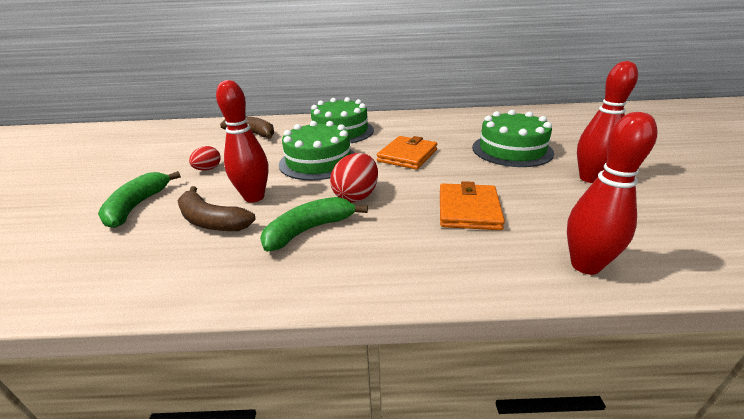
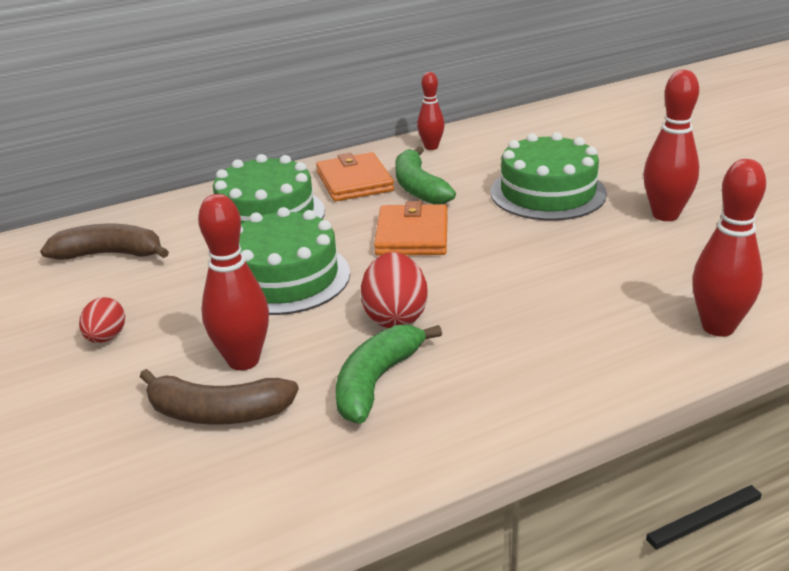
camera: 25 degrees left, 0 degrees up
(137, 206) = (58, 429): green banana -> green banana (419, 188)
(458, 116) = (431, 147): none -> red bowling pin
(468, 210) = (555, 296): orange wallet -> orange wallet (354, 181)

